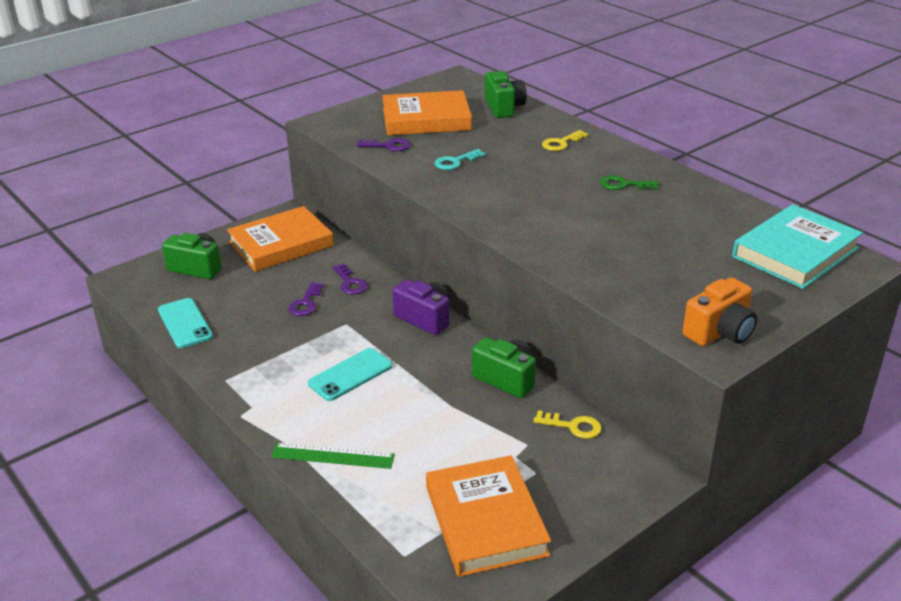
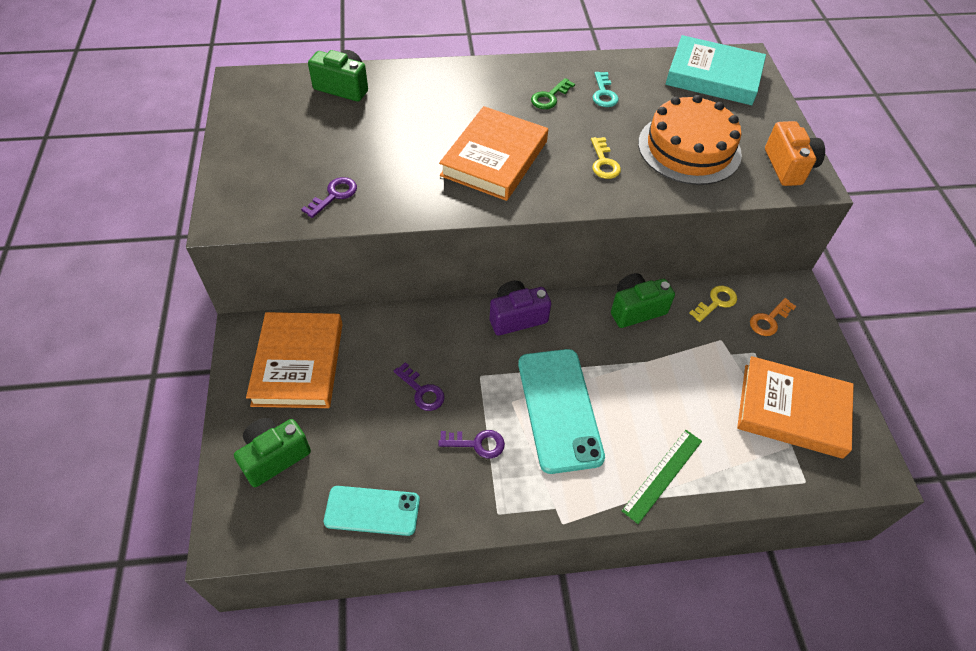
camera: 60 degrees left, 20 degrees up
(350, 283) = (417, 342): purple key -> purple key (477, 444)
(350, 375) = (559, 409): turquoise phone -> turquoise phone, size x1.60
(426, 119) = (308, 144): orange book -> orange book (494, 158)
(455, 162) = (414, 168): turquoise key -> turquoise key (603, 93)
(561, 143) = (447, 91): yellow key -> yellow key (603, 162)
(590, 470) = (769, 320): none -> orange key
(660, 269) = (689, 148): none -> orange cake
(795, 252) = (713, 76): turquoise book -> turquoise book turned 60 degrees counterclockwise

